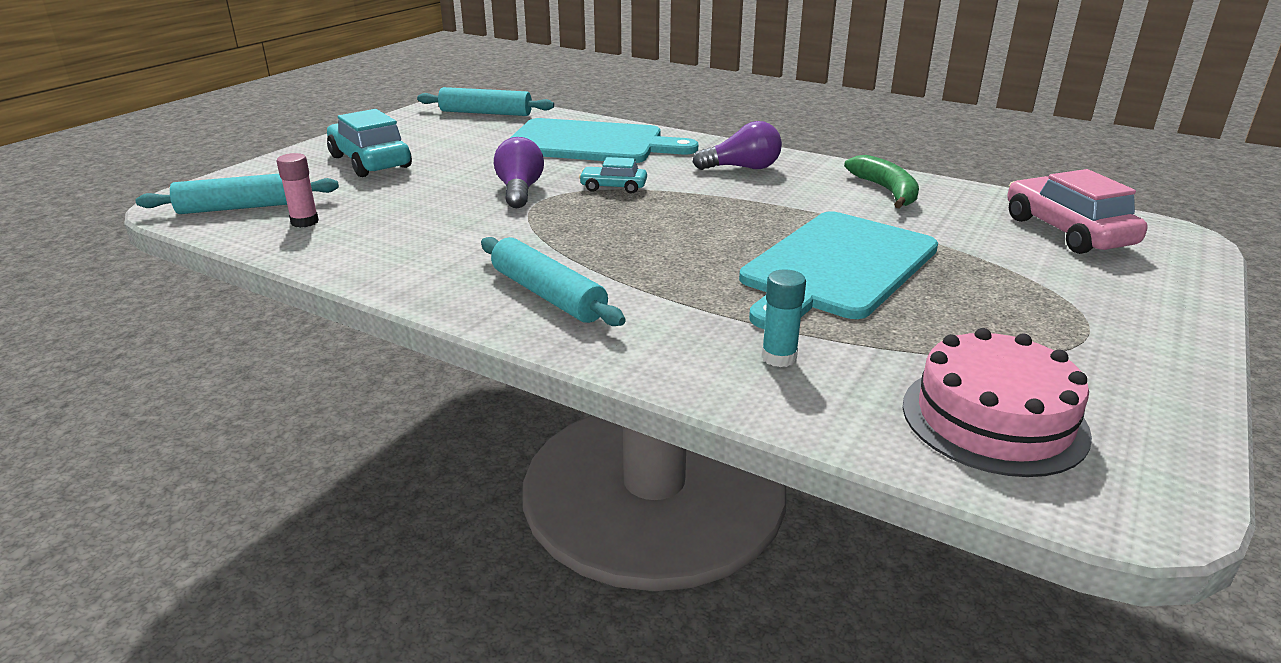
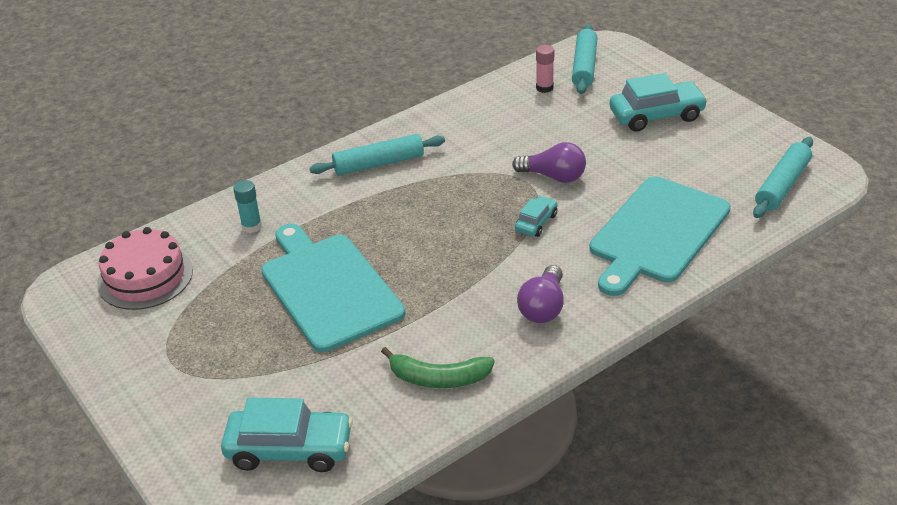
camera: 115 degrees right, 10 degrees up
(1067, 232) = (290, 449): pink car -> turquoise car

